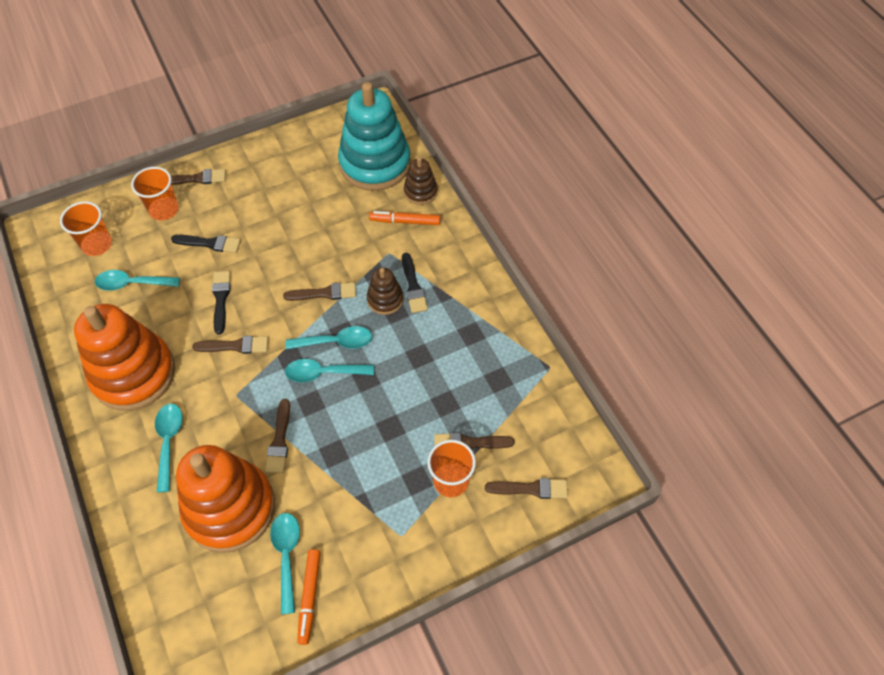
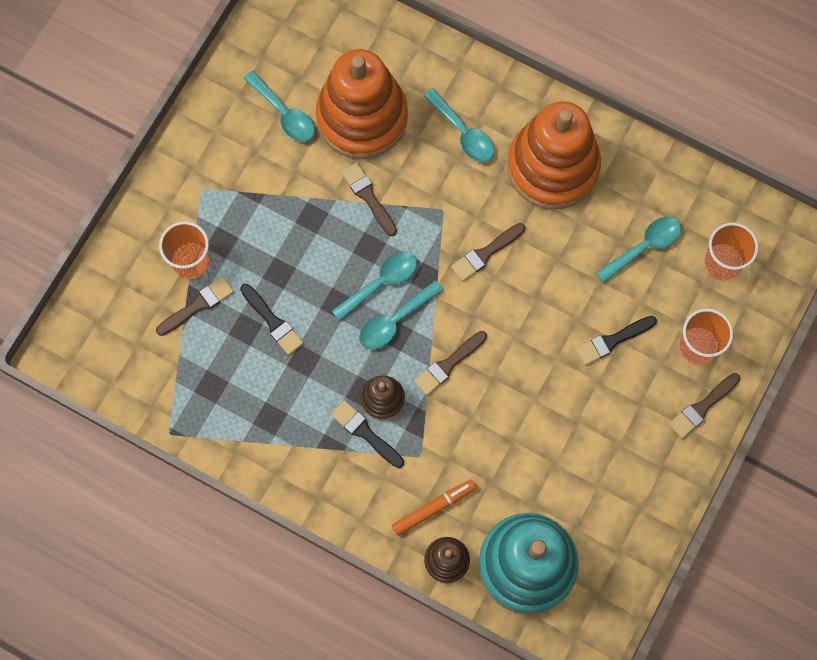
camera: 145 degrees right, 15 degrees up
(221, 299) = (543, 290): black brush -> black brush (273, 321)
(310, 597) = (241, 97): orange marker -> none
(531, 489) = (116, 300): brown brush -> none

